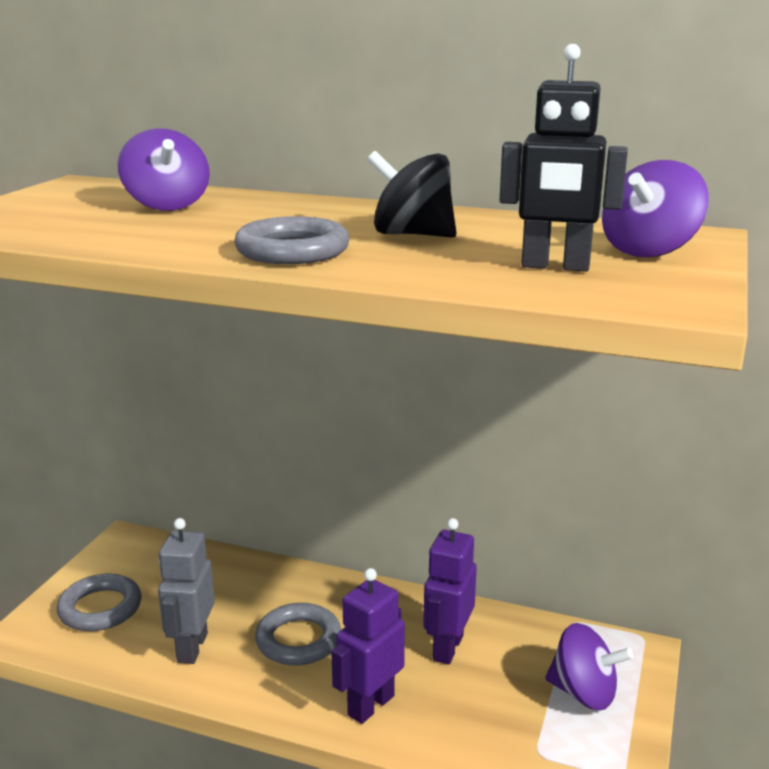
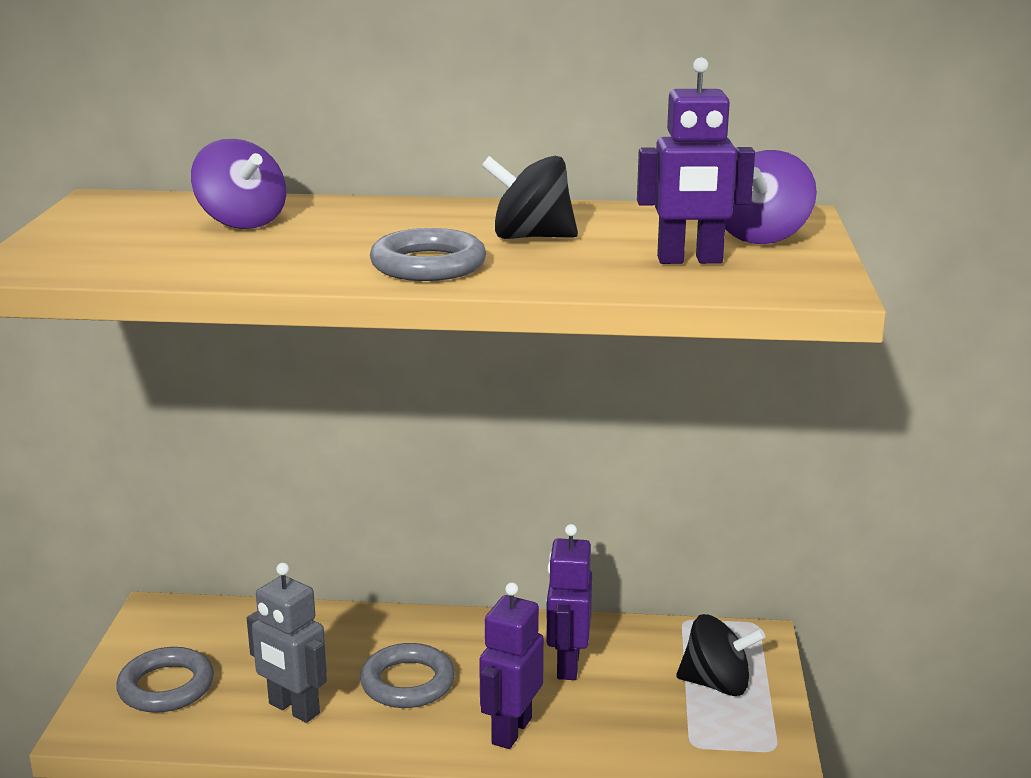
camera: 15 degrees left, 0 degrees up
(191, 648) = (293, 709): grey robot -> grey robot turned 45 degrees counterclockwise
(555, 266) = (689, 260): black robot -> purple robot
(584, 693) = (717, 684): purple spinning top -> black spinning top

